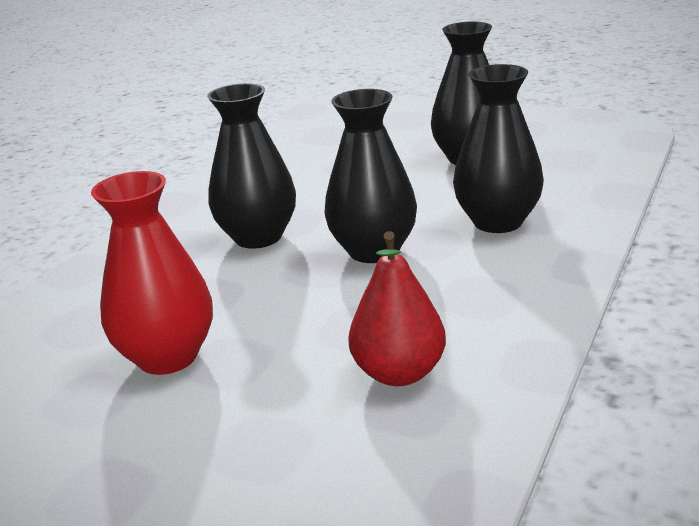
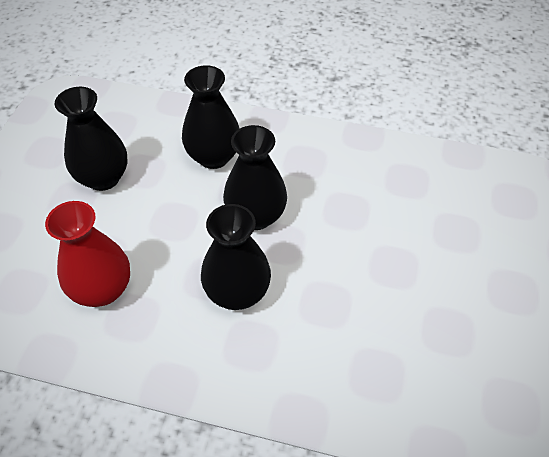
camera: 105 degrees left, 25 degrees up
(168, 356) = (398, 301): red vase -> red vase (102, 289)
(399, 373) = (385, 186): red pear -> none

